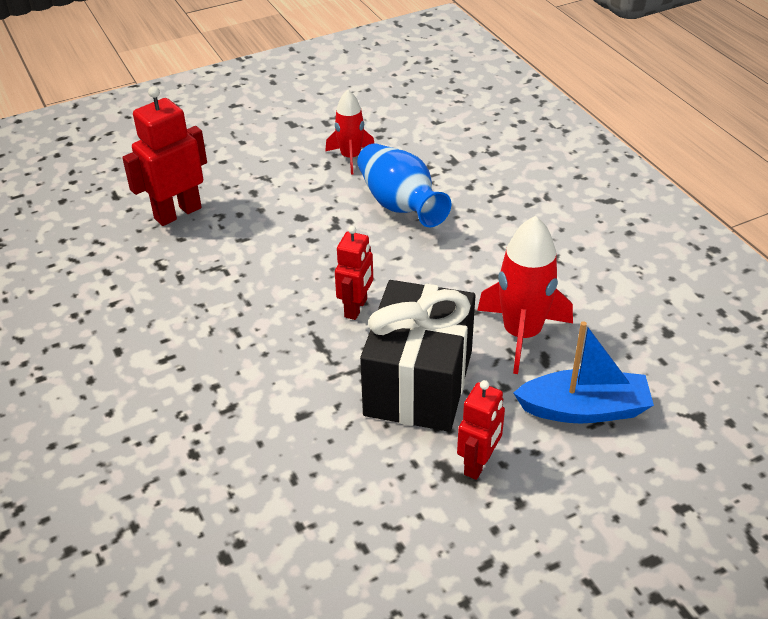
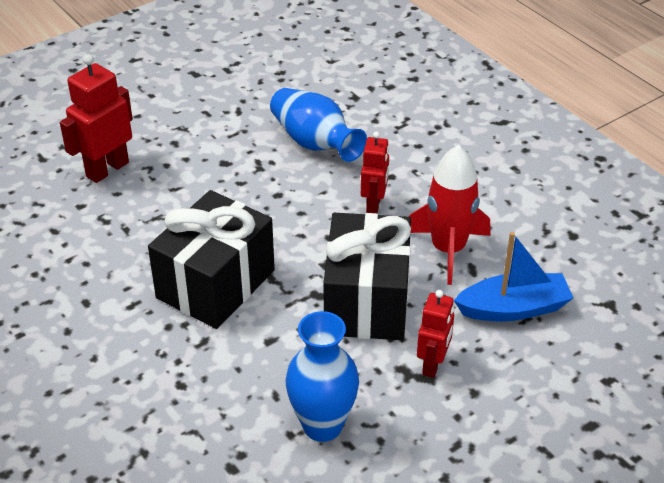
camera: 10 degrees left, 0 degrees up
(259, 346) = (216, 284): none -> black gift
(337, 520) = (322, 425): none -> blue vase
(351, 157) = (259, 102): red rocket -> none
(356, 308) = (296, 241): red robot -> red robot (374, 205)

